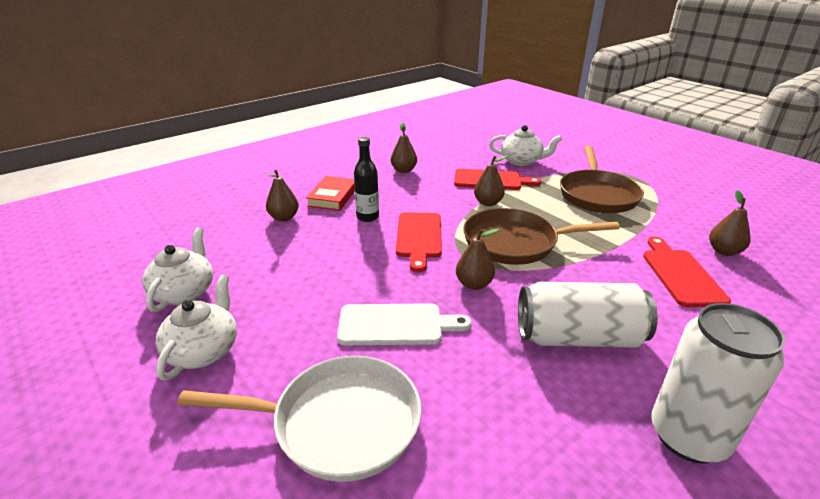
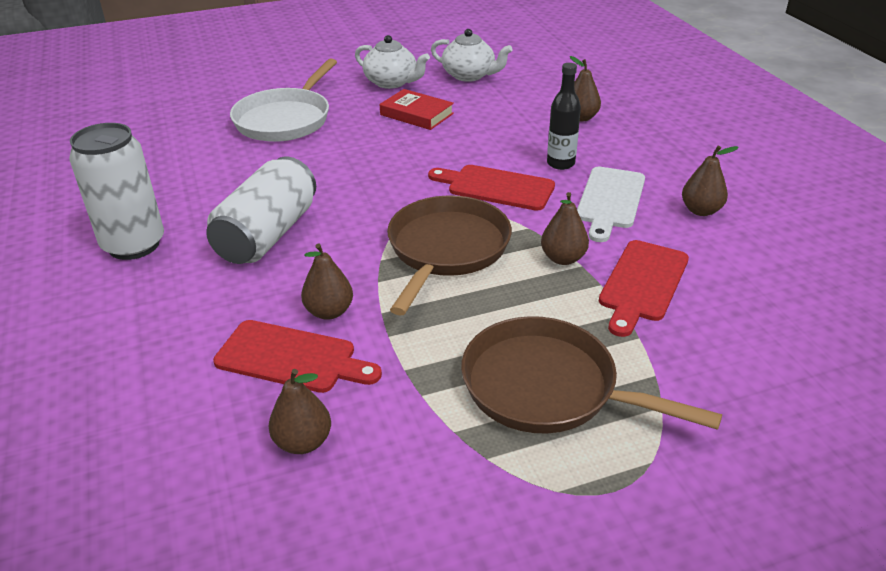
camera: 110 degrees right, 5 degrees up
(333, 197) = (624, 148): red book -> red book (416, 114)
(396, 325) = (360, 151): white cutting board -> white cutting board (610, 200)
(474, 284) = (386, 200): brown pear -> brown pear (329, 312)
(521, 161) = (724, 347): white teapot -> none

